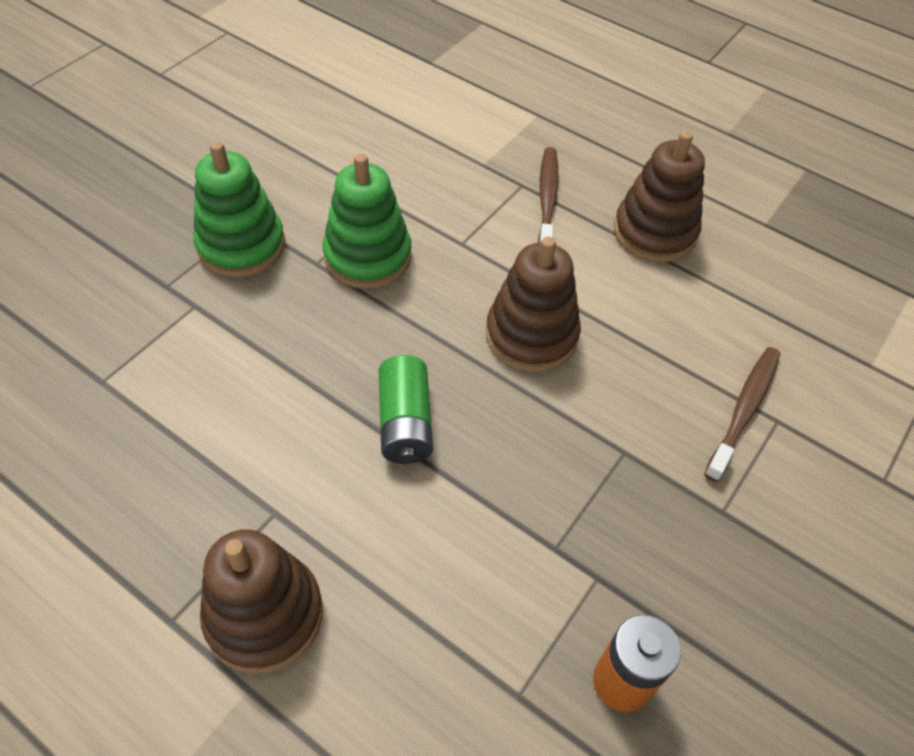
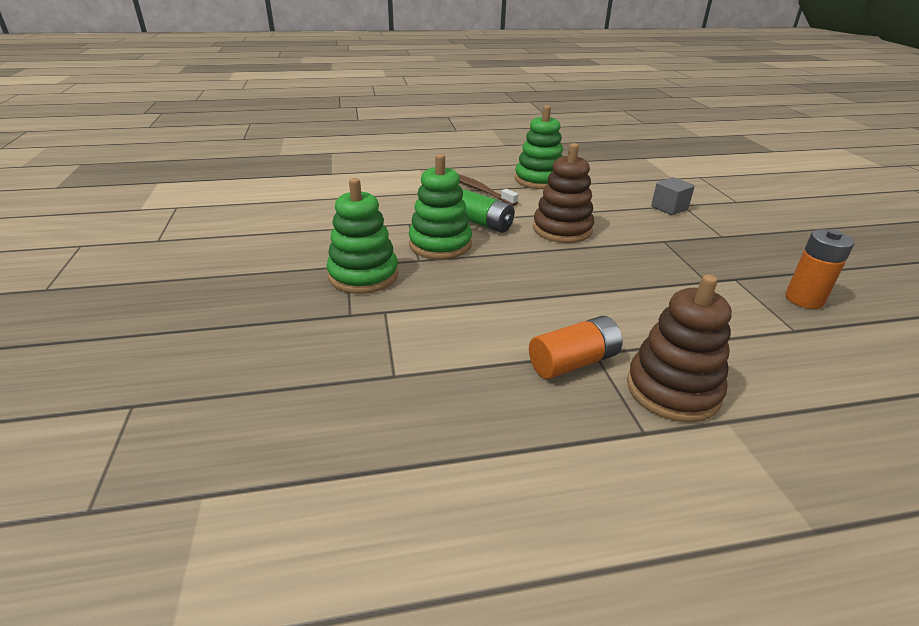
camera: 45 degrees left, 20 degrees down
(240, 503) = (573, 362): none -> orange battery
(405, 423) = (577, 284): green battery -> green battery (483, 224)
(654, 232) = (539, 180): brown stacking toy -> green stacking toy
(744, 410) = (669, 208): brown toothbrush -> grey cube

